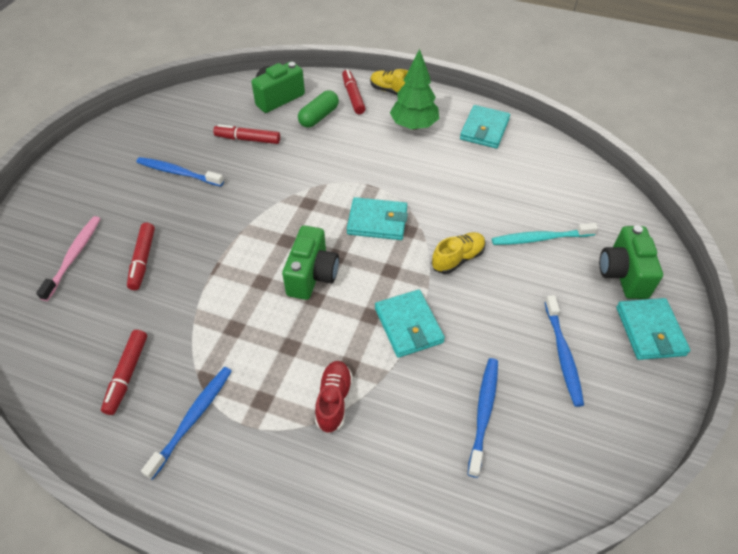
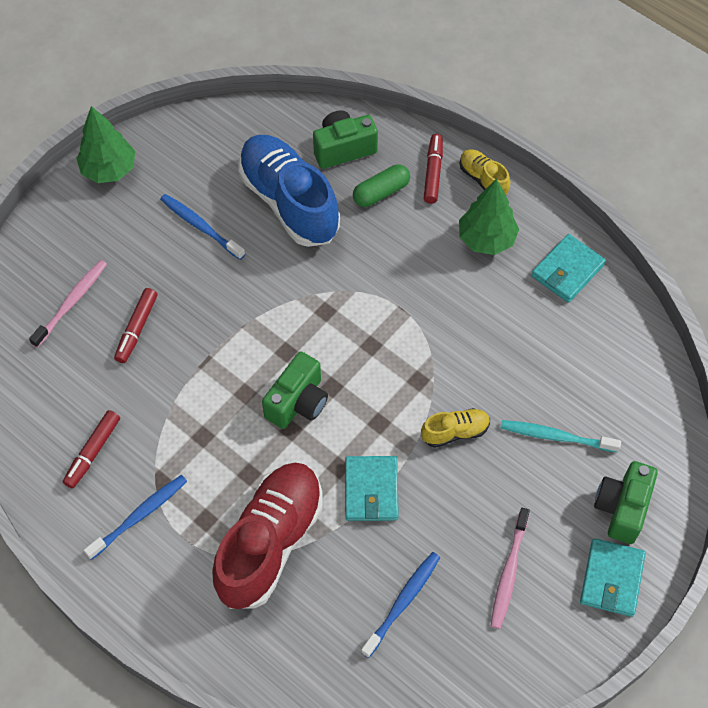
camera: 20 degrees right, 10 degrees up
(85, 154) = (109, 170): none -> green tree
(248, 139) = (289, 202): red marker -> blue shoe
(334, 401) = (270, 542): red shoe -> red shoe, size x2.18
(377, 221) = (390, 358): turquoise wallet -> none
(563, 354) = (509, 572): blue toothbrush -> pink toothbrush

